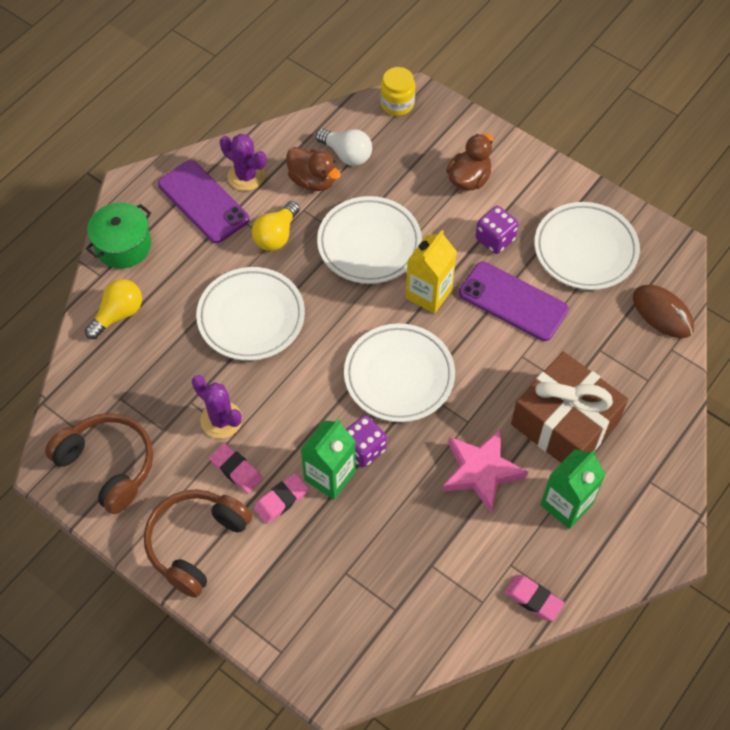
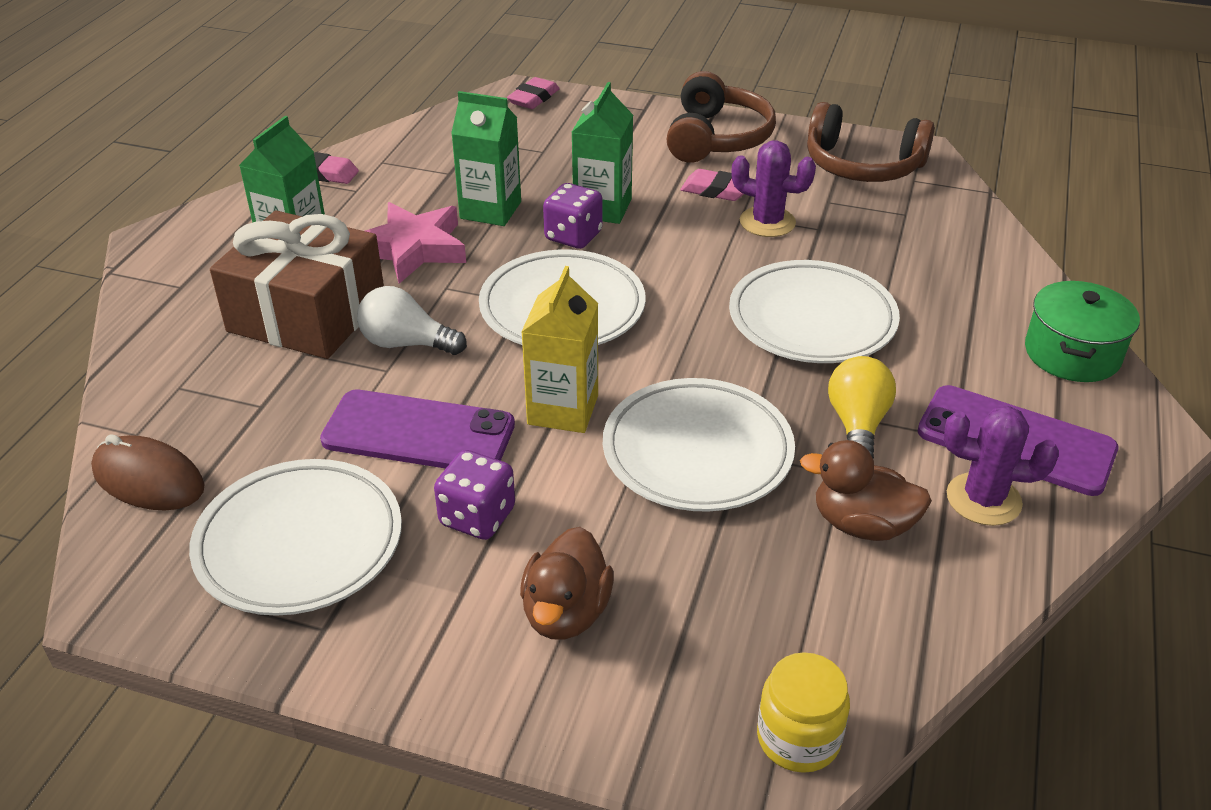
camera: 160 degrees right, 20 degrees down
(118, 314) = (992, 281): yellow light bulb -> none
(281, 500) = (647, 181): pink eraser -> pink eraser (533, 98)
(346, 154) = (833, 591): white light bulb -> white light bulb (406, 343)
(413, 501) = (490, 210): none -> green carton

